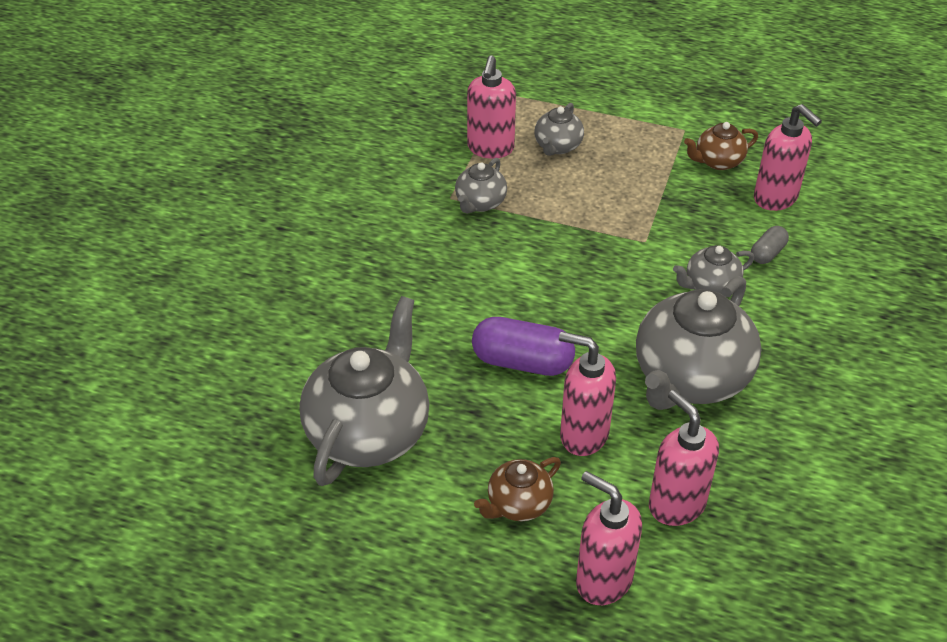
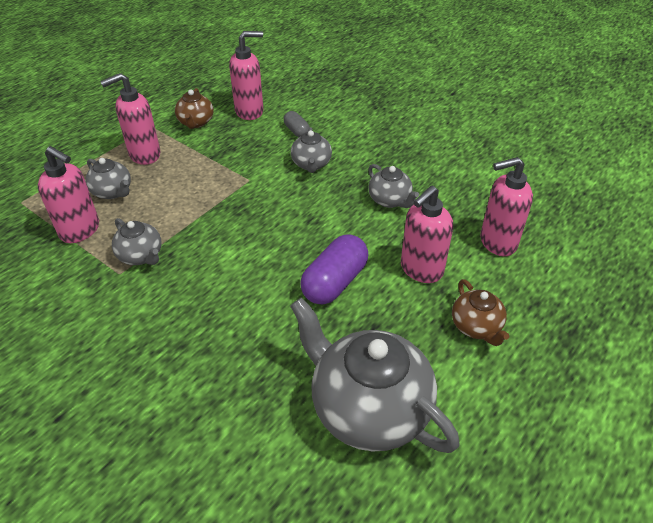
camera: 70 degrees left, 0 degrees up
(603, 580) = (554, 299): pink soap dispenser -> pink soap dispenser (144, 155)
(690, 378) = (390, 200): grey teapot -> grey teapot, size x0.49

